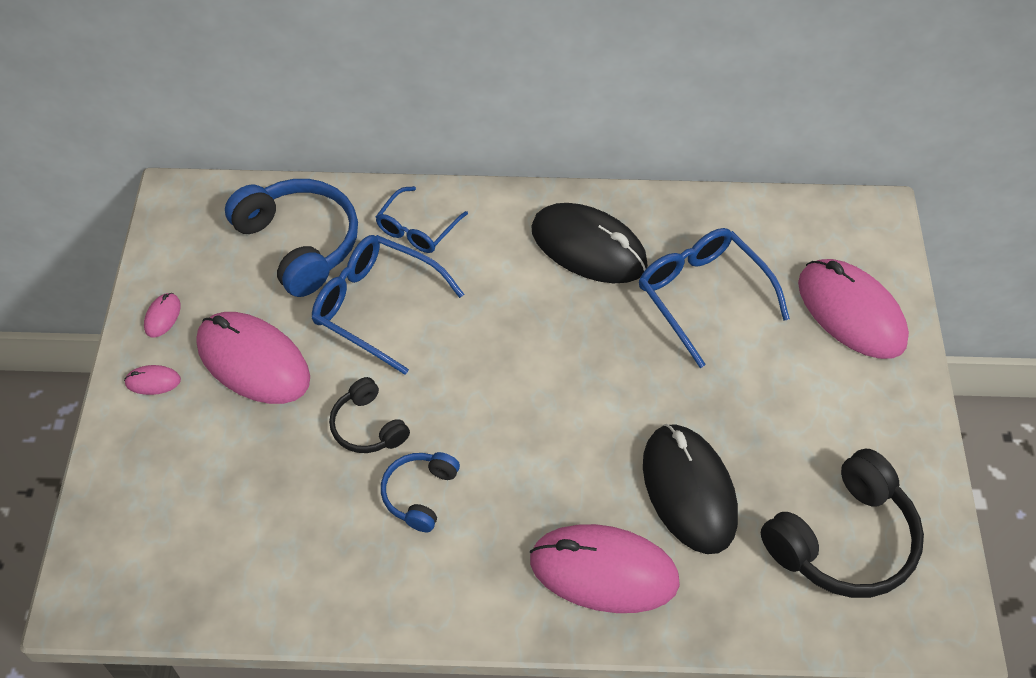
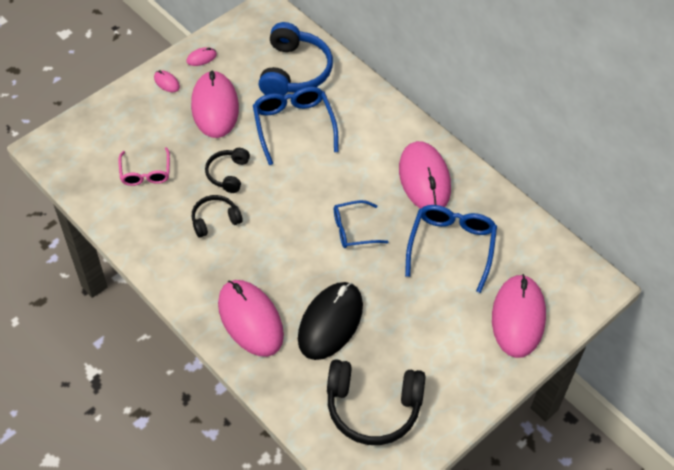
camera: 45 degrees right, 0 degrees up
(263, 514) = (145, 173): none -> pink glasses
(417, 229) = (354, 106): blue glasses -> blue glasses (353, 230)
(419, 494) = (215, 220): blue headphones -> black headphones
(588, 247) = (424, 179): black mouse -> pink mouse

